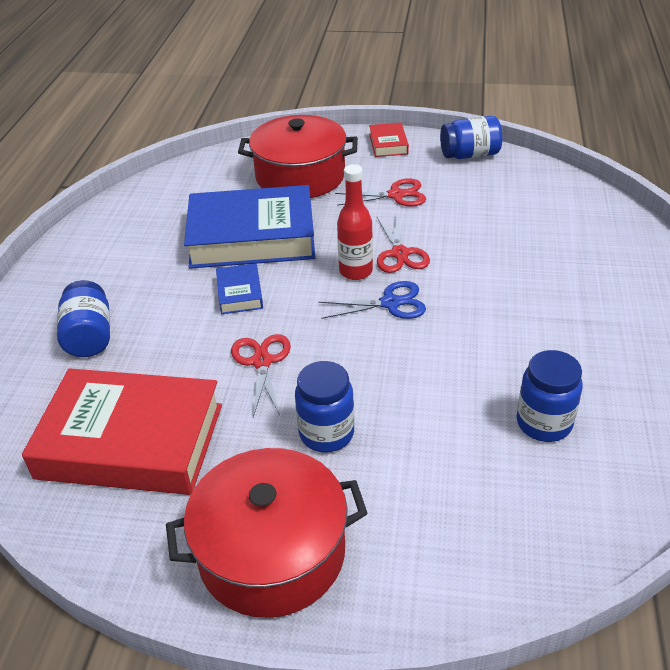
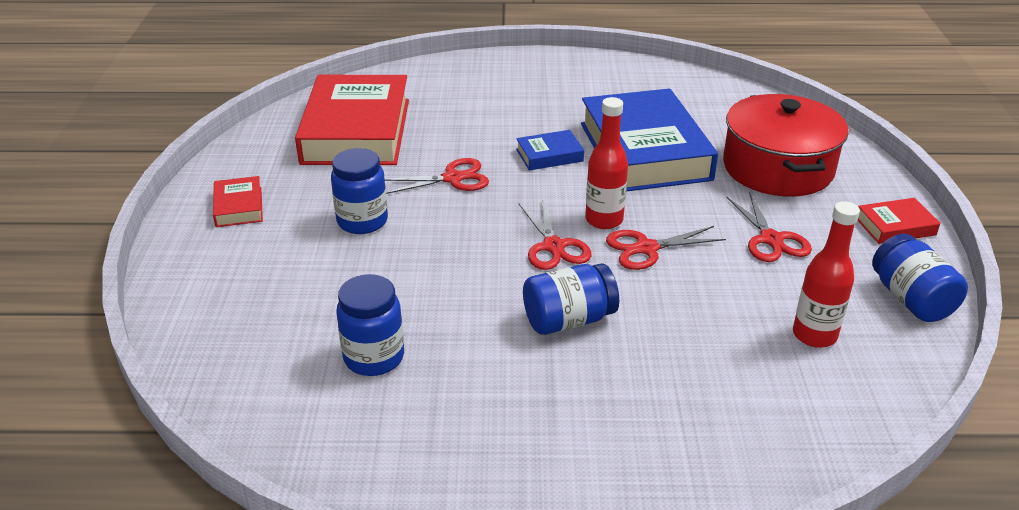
camera: 80 degrees right, 5 degrees down
(89, 336) = (476, 94): blue jar -> blue jar (568, 320)
(272, 552) = (239, 207): red pot -> red book
(390, 303) = (554, 246): blue scissors -> red scissors
(507, 197) = (814, 335): none -> red bottle

